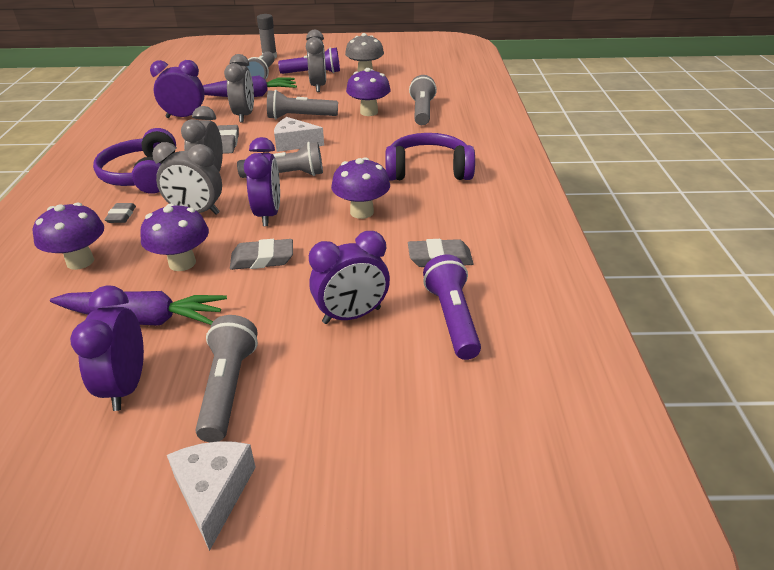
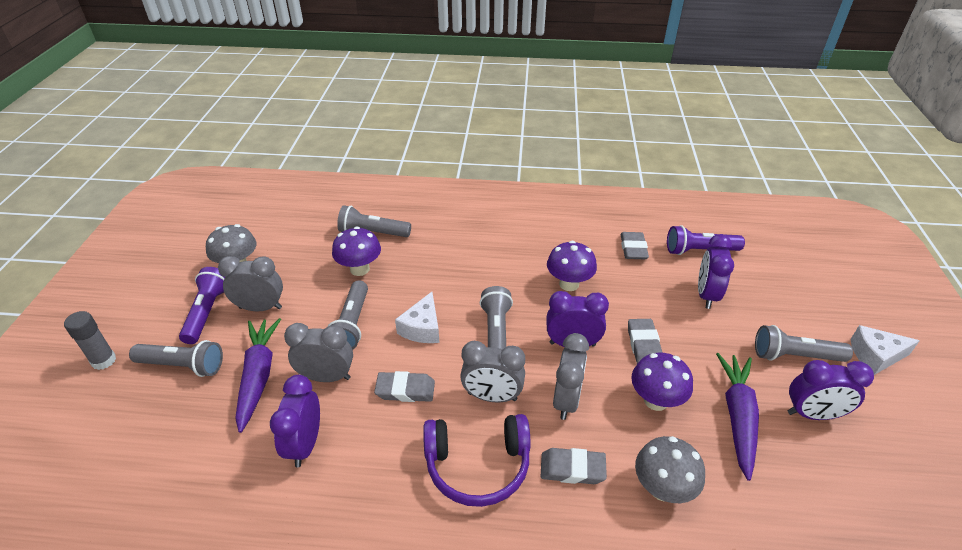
camera: 85 degrees left, 5 degrees up
(80, 261) = (662, 488): purple mushroom -> grey mushroom
(121, 216) = (572, 469): grey eraser -> grey eraser, size x1.51
(352, 315) = (706, 295): purple clock -> purple clock turned 150 degrees counterclockwise
(428, 170) = (500, 241): purple headphones -> none

